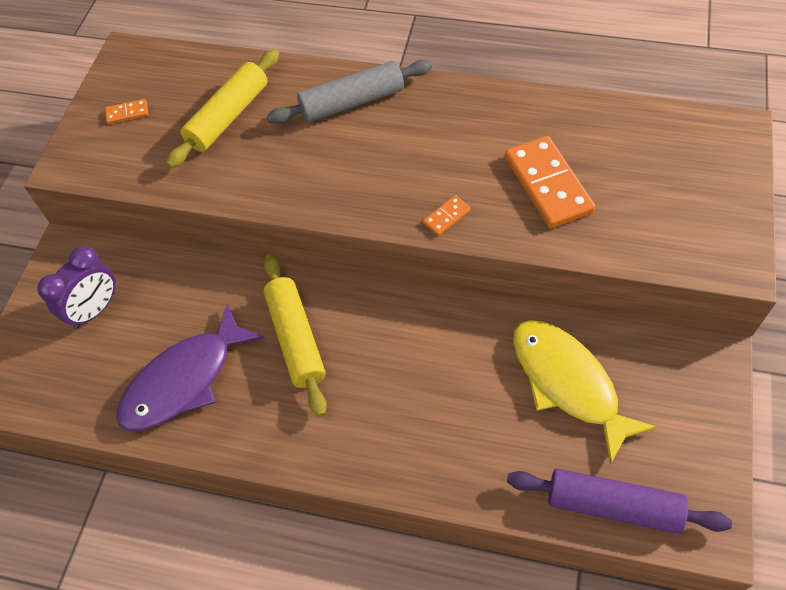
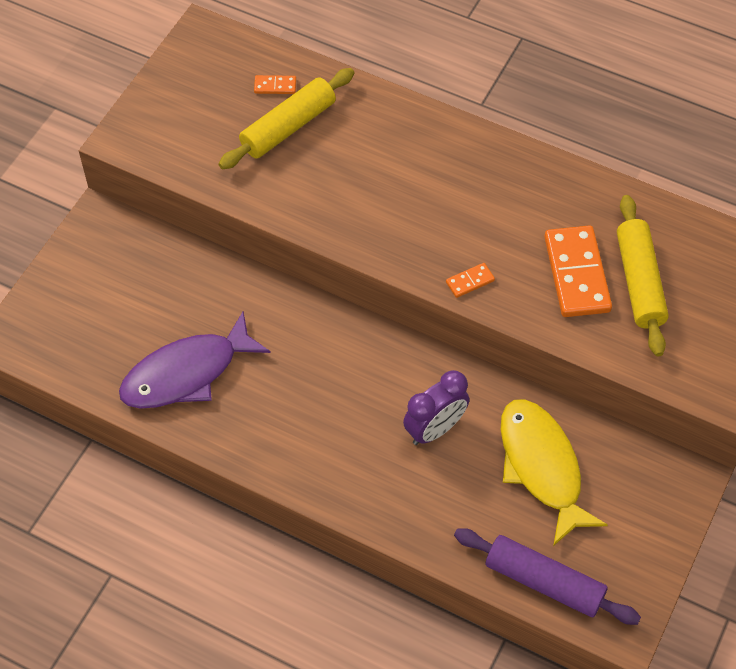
camera: 10 degrees right, 0 degrees up
(95, 310) = (117, 286): purple clock -> purple clock (435, 429)
(127, 113) = (191, 99): orange domino -> orange domino (275, 86)
(296, 339) = (299, 361): yellow rolling pin -> yellow rolling pin (639, 282)
(352, 102) = (413, 141): grey rolling pin -> none

